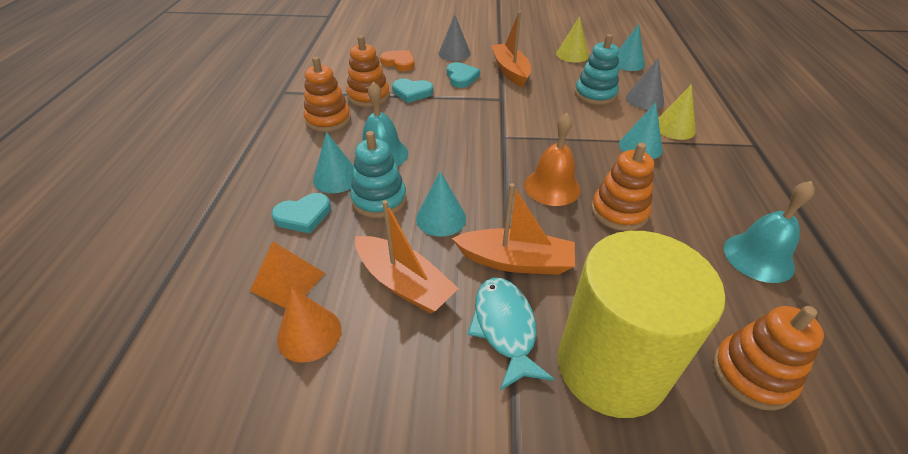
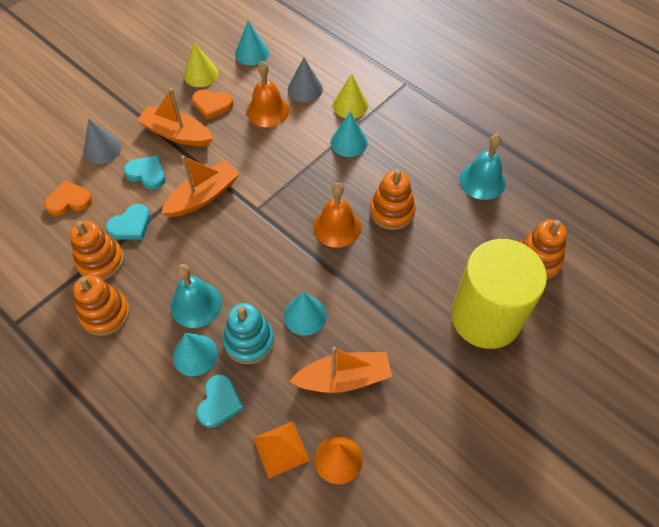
camera: 50 degrees left, 15 degrees up
(505, 328) = (422, 348): turquoise fish -> none
(516, 261) = (380, 302): orange boat -> orange boat (203, 196)
(557, 71) = (212, 105): none -> orange heart
(595, 94) = (267, 110): turquoise stacking toy -> orange bell

